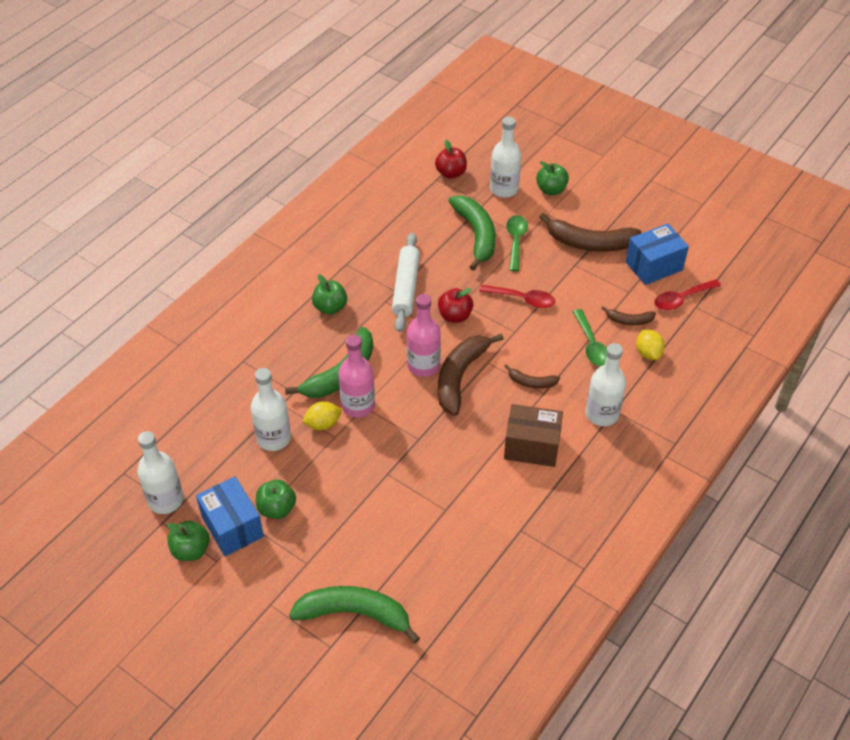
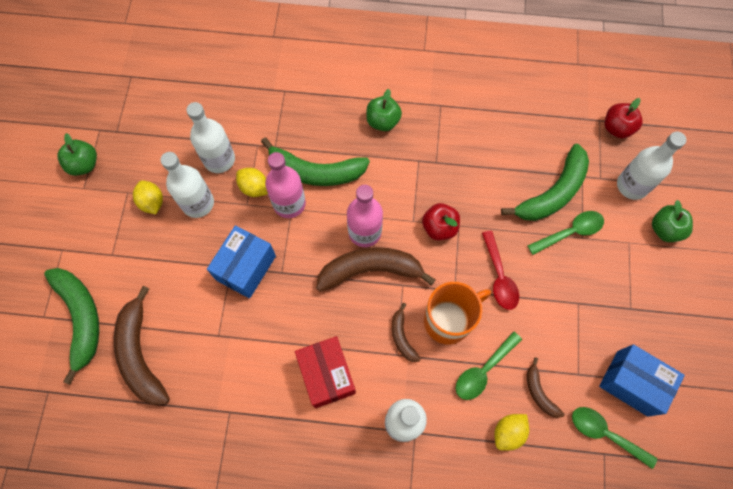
camera: 60 degrees right, 20 degrees up
(166, 500) = (120, 119): white bottle -> white bottle (198, 203)
(232, 527) = (119, 180): blue box -> blue box (246, 268)
(277, 508) = (152, 202): green apple -> yellow lemon
(406, 287) = (446, 168): white rolling pin -> none
(531, 446) = (327, 375): brown box -> red box
(537, 346) = (449, 320): none -> orange mug
(590, 243) = (618, 303): brown banana -> brown banana (141, 354)
(681, 299) = (605, 434): red spoon -> green spoon

